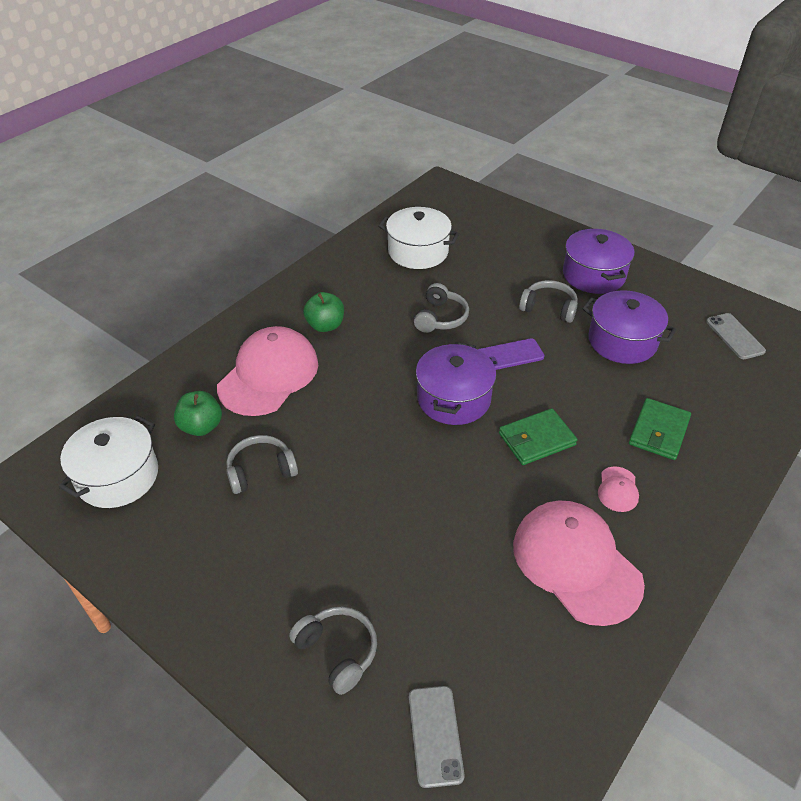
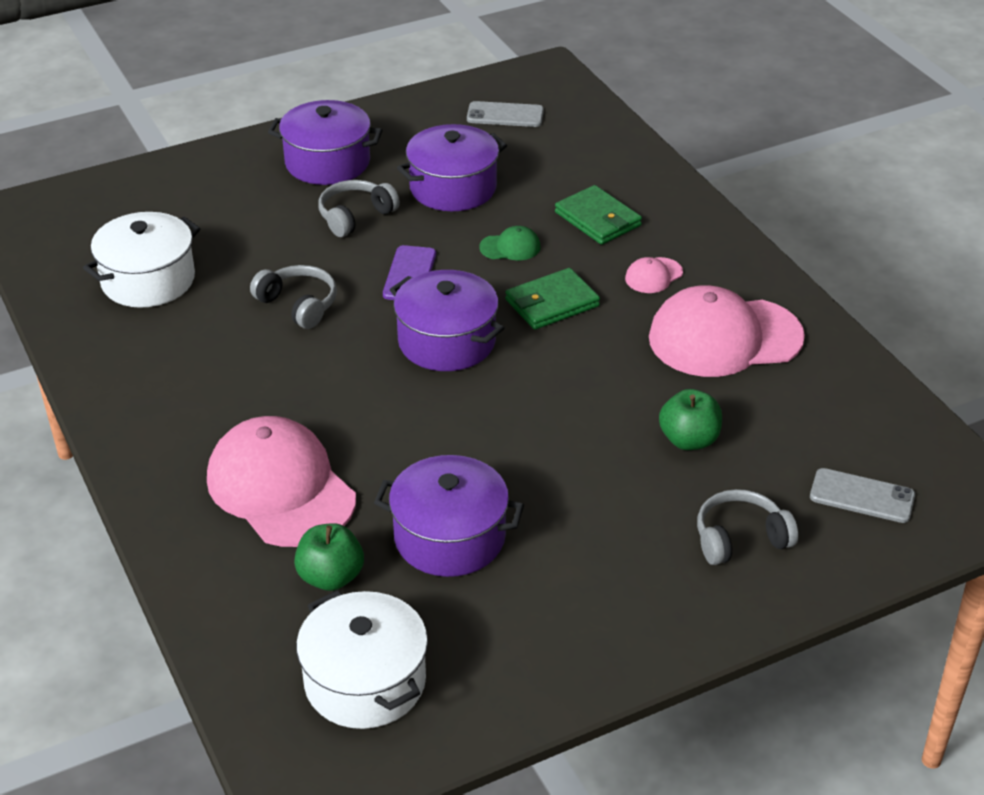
camera: 65 degrees left, 5 degrees down
(261, 471) = (449, 537): grey headphones -> purple pot
(325, 325) = (225, 409): green apple -> green apple (689, 440)
(536, 439) = (551, 303): green wallet -> green wallet turned 60 degrees clockwise
(581, 394) = (510, 247): none -> green cap
(618, 489) = (653, 276): pink cap -> pink cap turned 105 degrees clockwise

